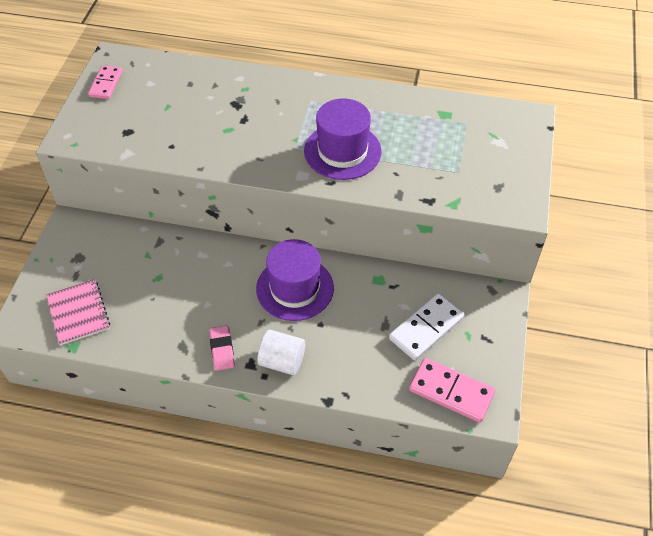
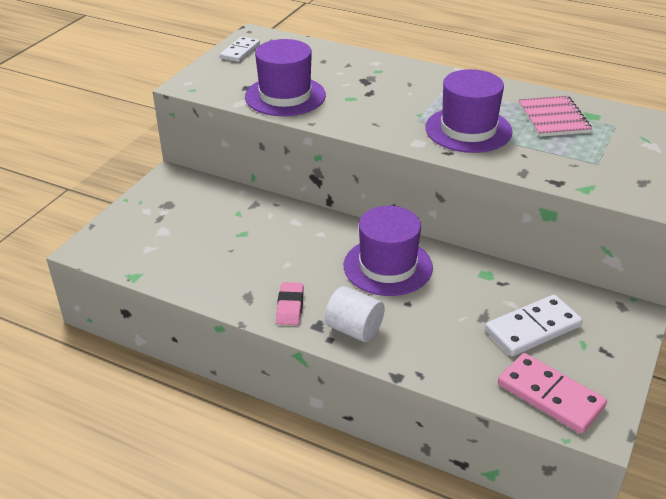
camera: 15 degrees right, 15 degrees down
(78, 313) = (150, 249): pink notebook -> pink notebook (553, 118)
(106, 84) = (240, 51): pink domino -> white domino
(166, 137) = (285, 96): none -> purple hat

